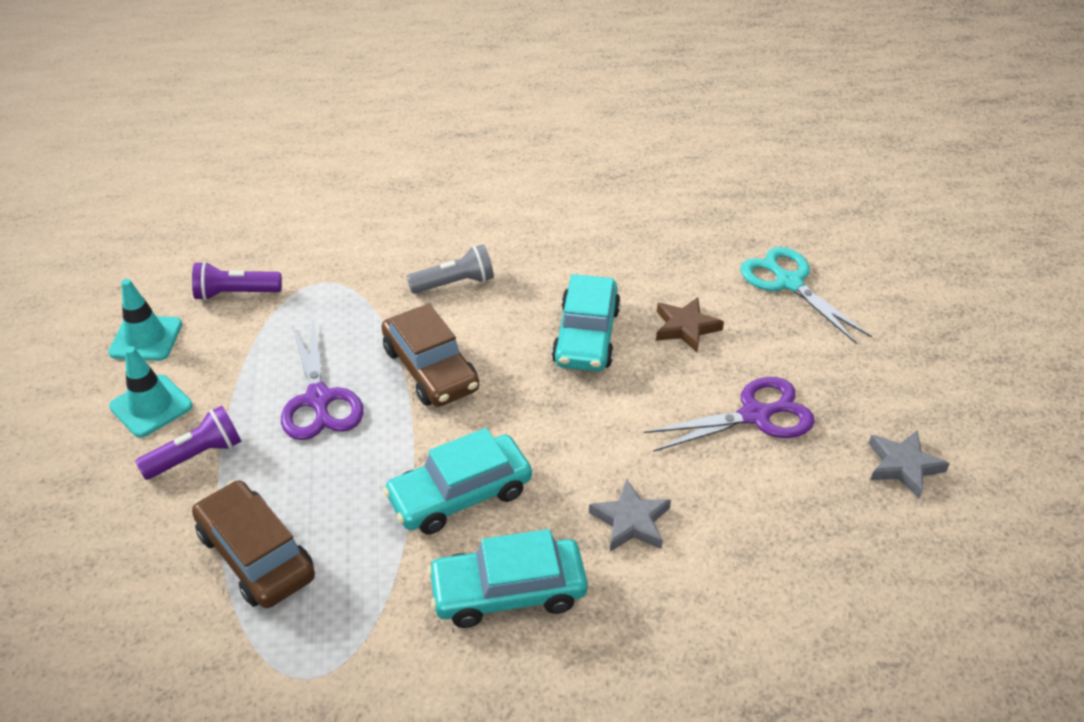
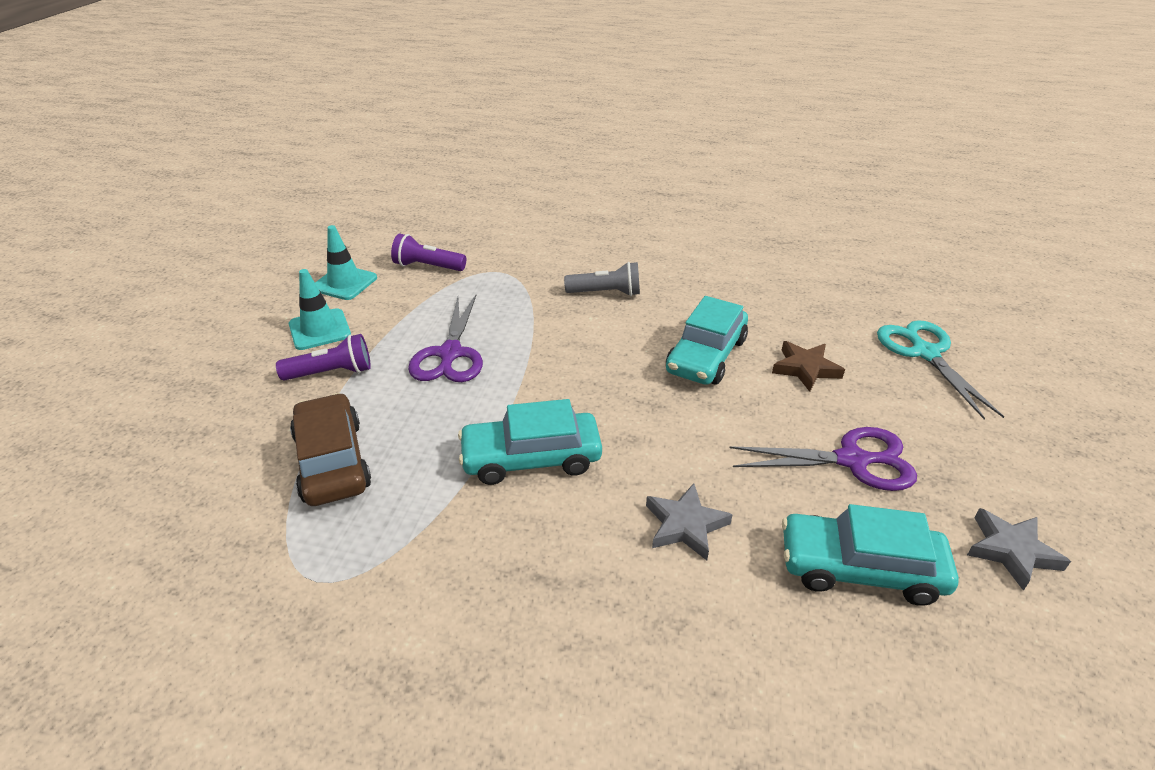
camera: 20 degrees right, 5 degrees down
(430, 369) = (554, 351): brown car -> none
(508, 591) = (535, 557): turquoise car -> turquoise car (860, 568)

